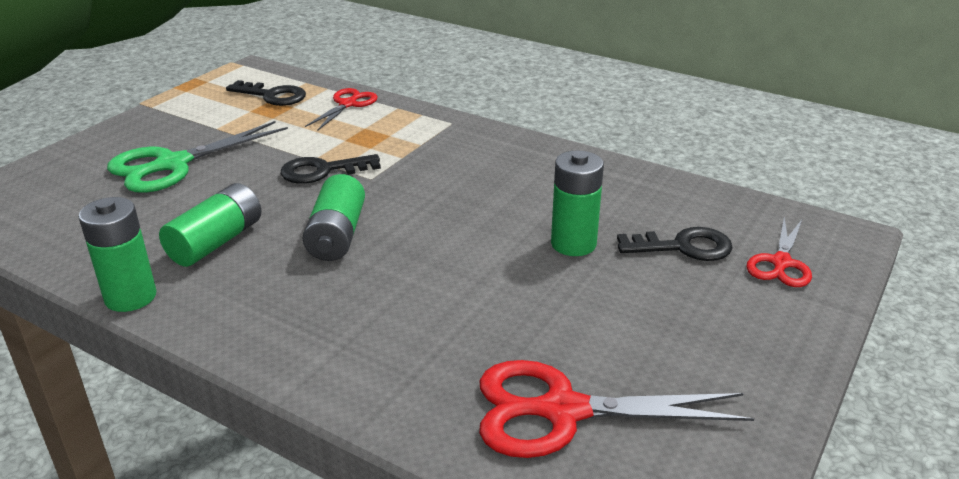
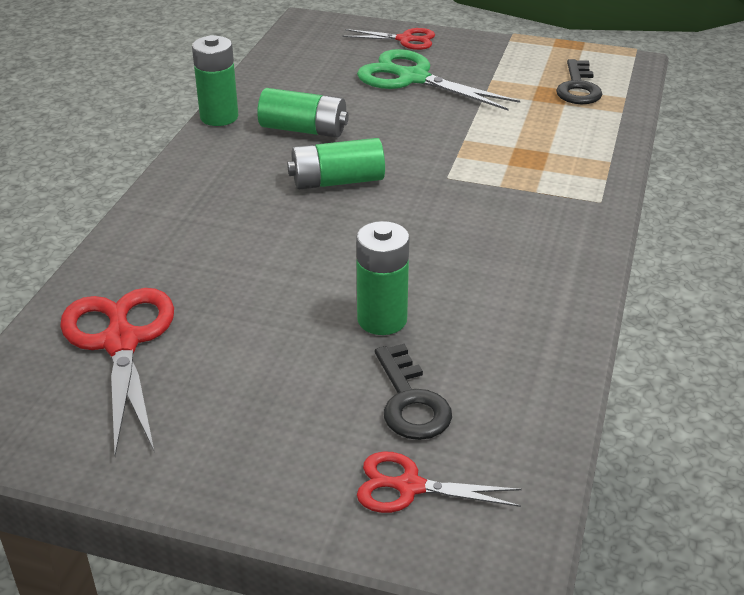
camera: 75 degrees right, 5 degrees up
(322, 171) = (444, 149): black key -> none
(348, 104) = (593, 131): red scissors -> red scissors (405, 39)

